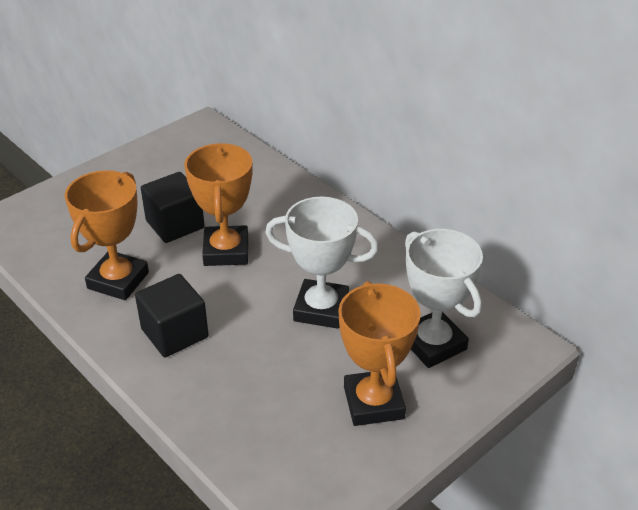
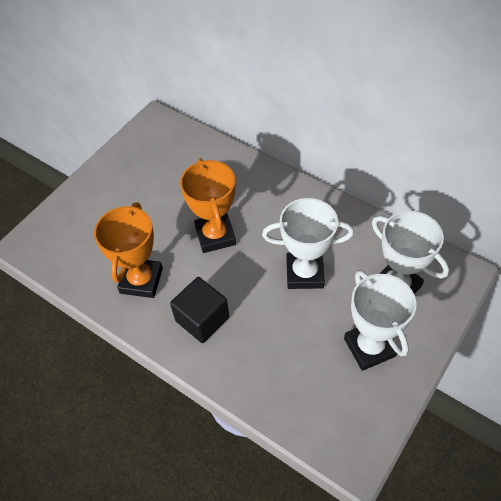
camera: 10 degrees left, 15 degrees up
(175, 224) = (167, 219): black cube -> none
(373, 402) = (369, 347): orange trophy -> white trophy

